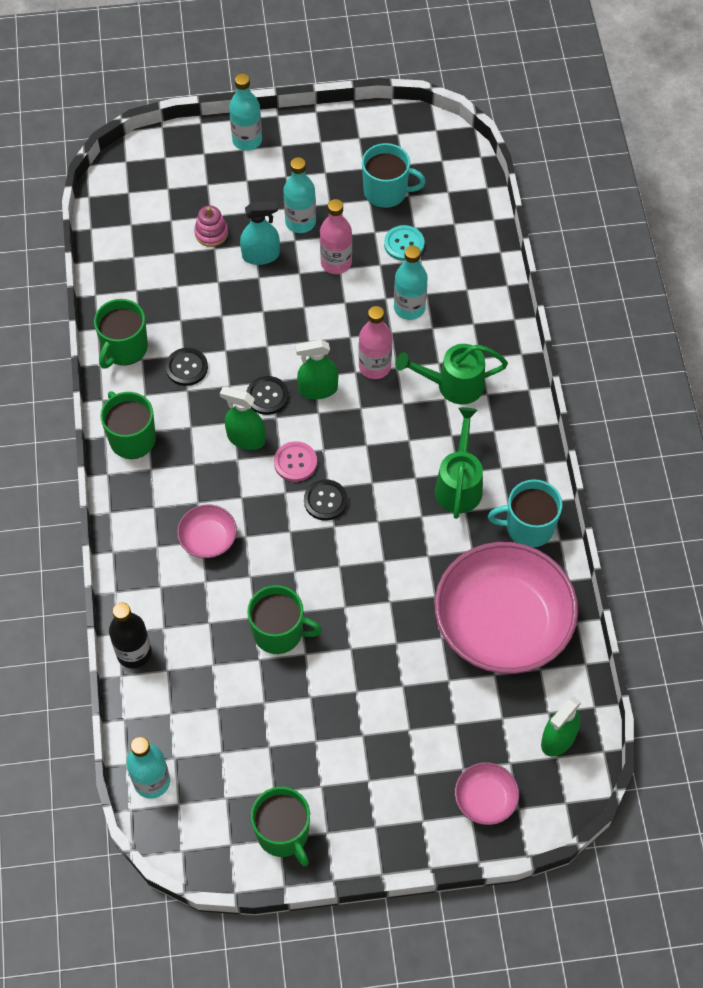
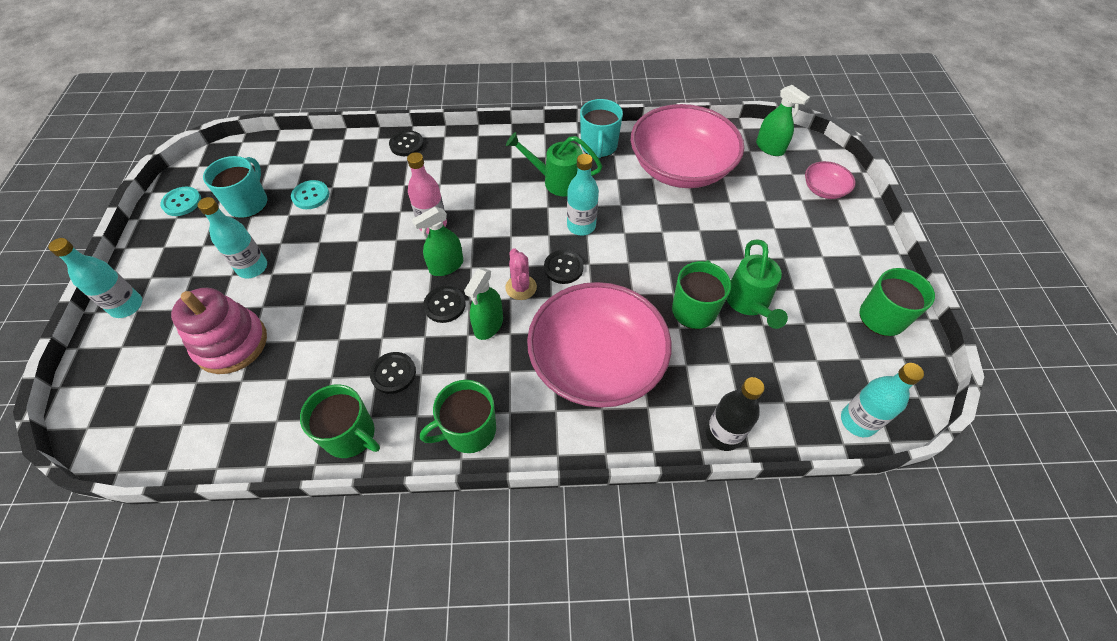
camera: 85 degrees left, 5 degrees down
(208, 539) = (596, 362): pink bowl -> pink bowl, size x2.31
(211, 233) = (231, 344): pink stacking toy -> pink stacking toy, size x1.94
(261, 255) = (278, 302): turquoise spray bottle -> none
(295, 462) = (521, 287): pink button -> pink cactus
(318, 389) = (446, 266): green spray bottle -> green spray bottle turned 60 degrees clockwise
(336, 263) = (311, 244): pink bottle -> none
(380, 135) = (182, 202): none -> turquoise button
(409, 308) = (379, 197): turquoise bottle -> turquoise bottle (581, 226)
(453, 385) = (463, 177): green watering can -> green watering can (749, 303)
(500, 317) = (406, 144): none -> black button

